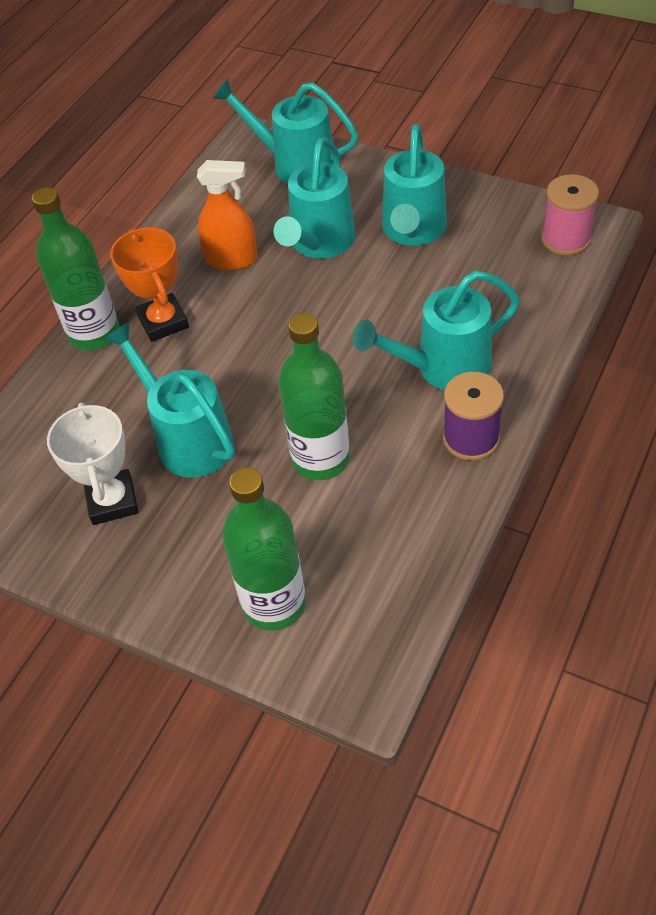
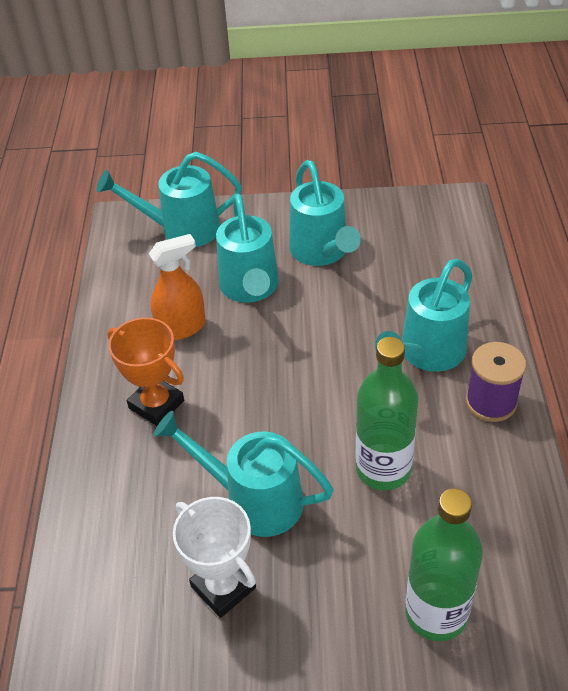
camera: 30 degrees left, 5 degrees down
(94, 334) = (96, 439): green bottle -> none
(566, 239) = (445, 219): pink spool -> none

